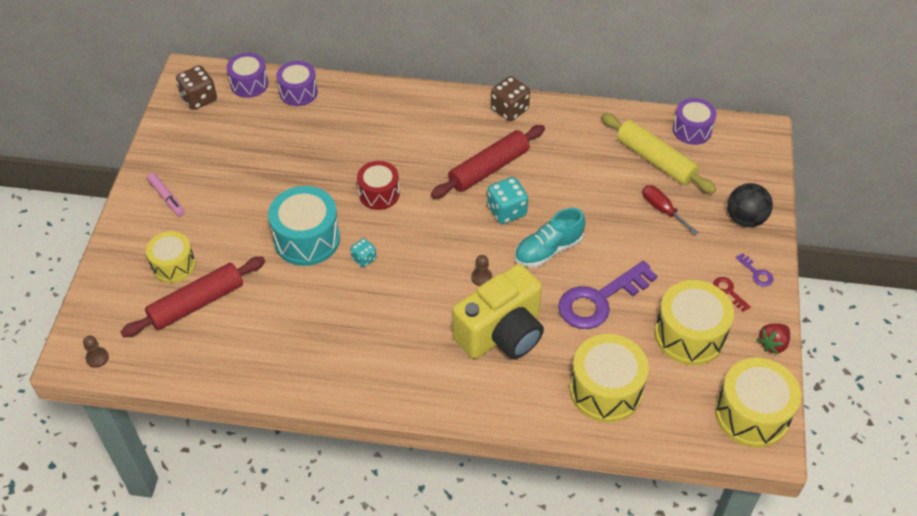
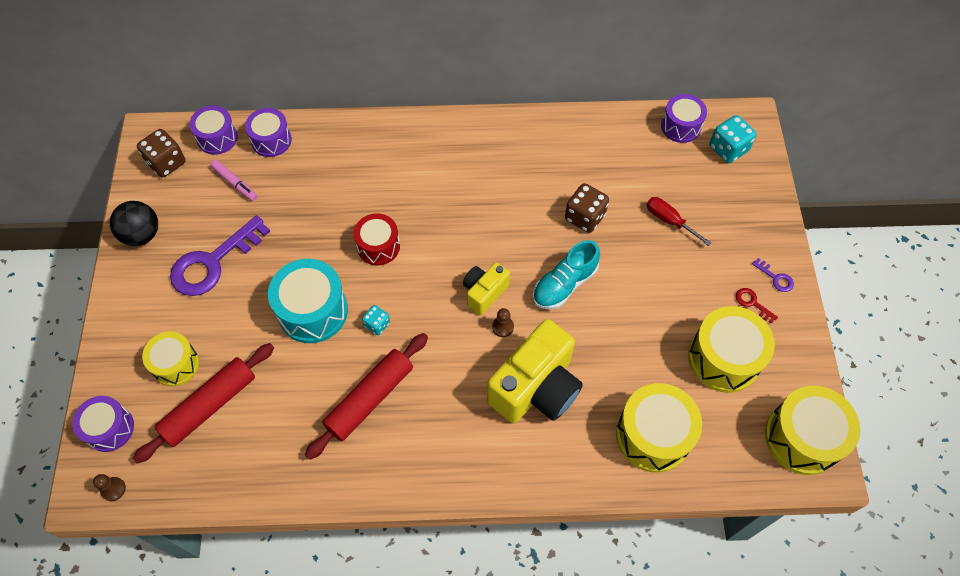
camera: 10 degrees left, 10 degrees up
(104, 308) = (109, 428): none -> purple drum
(167, 198) = (153, 285): pink marker -> pink marker (235, 183)
(470, 246) = (484, 293): none -> yellow camera
(488, 168) = (486, 200): red rolling pin -> red rolling pin (370, 399)
(507, 211) = (513, 246): turquoise dice -> turquoise dice (728, 149)
(509, 109) = (494, 129): brown dice -> brown dice (585, 217)
(599, 300) = (627, 333): purple key -> purple key (213, 262)
(655, 160) = (651, 165): yellow rolling pin -> none
(745, 219) = (752, 218): black ball -> black ball (142, 234)
(772, 344) = (807, 355): red strawberry -> none

